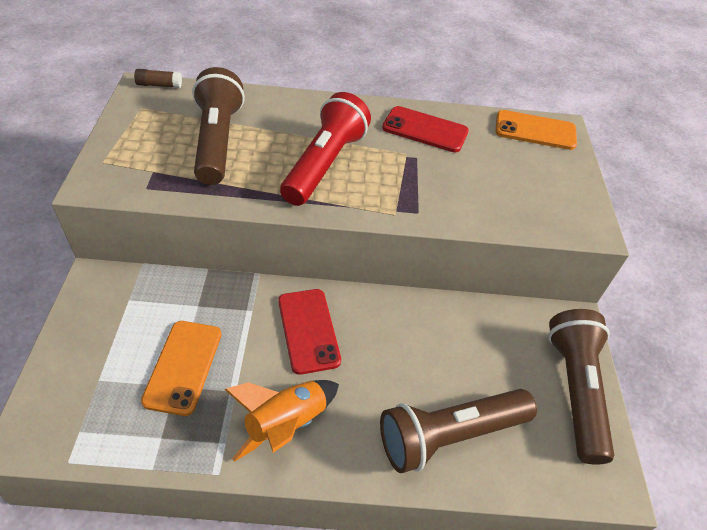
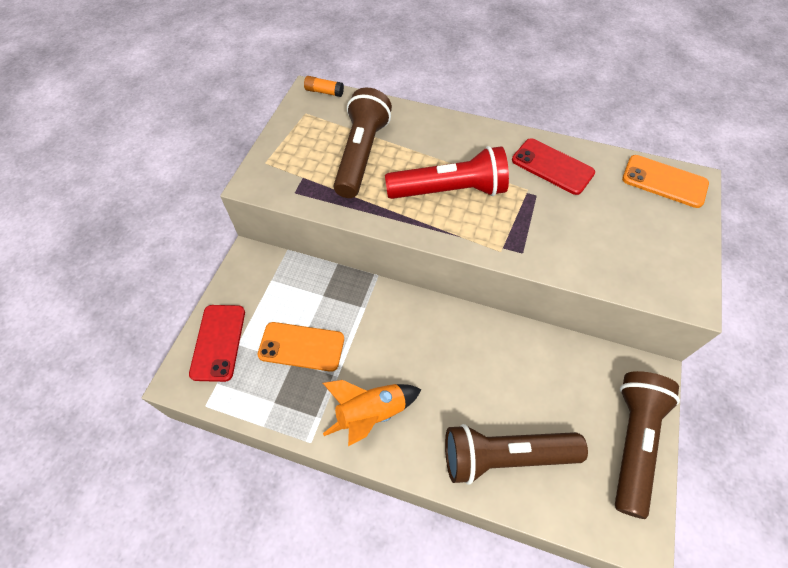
camera: 20 degrees right, 10 degrees up
(159, 85) = (324, 92): brown glue stick -> orange glue stick
(183, 366) = (301, 346): orange phone -> orange phone turned 75 degrees clockwise
(308, 330) = (407, 335): red phone -> red phone (218, 342)
(324, 164) = (449, 190): red flashlight -> red flashlight turned 45 degrees clockwise

